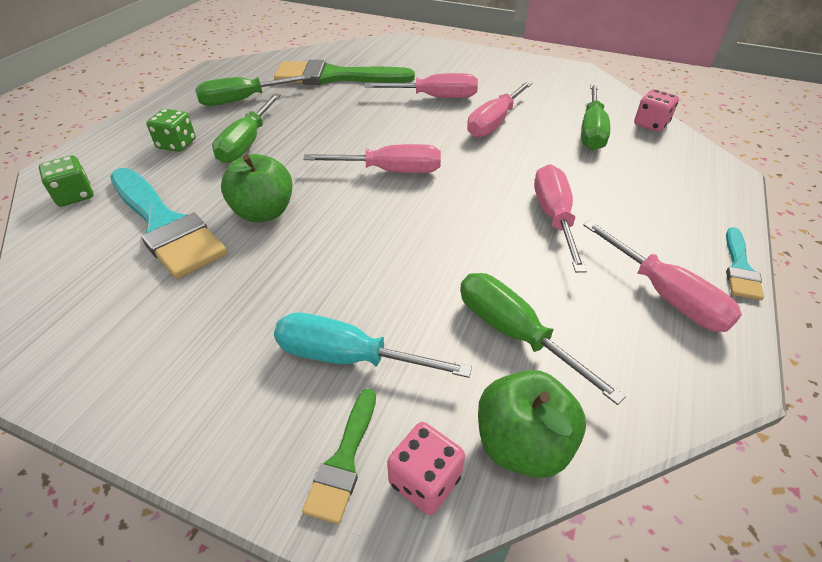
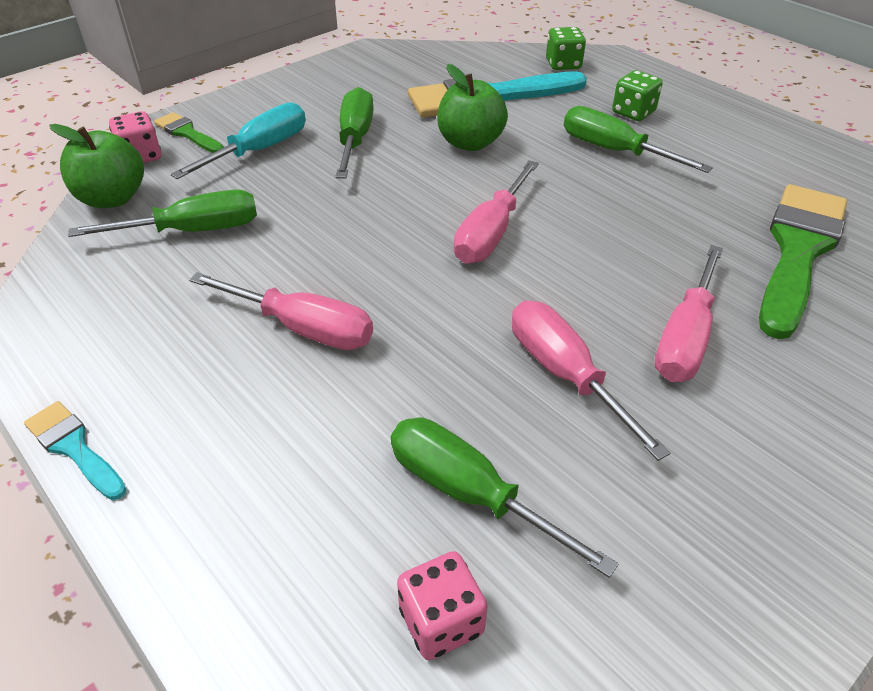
camera: 115 degrees right, 0 degrees up
(243, 100) = (734, 162): green screwdriver -> green screwdriver (355, 139)
(665, 294) = (120, 350): pink screwdriver -> none

